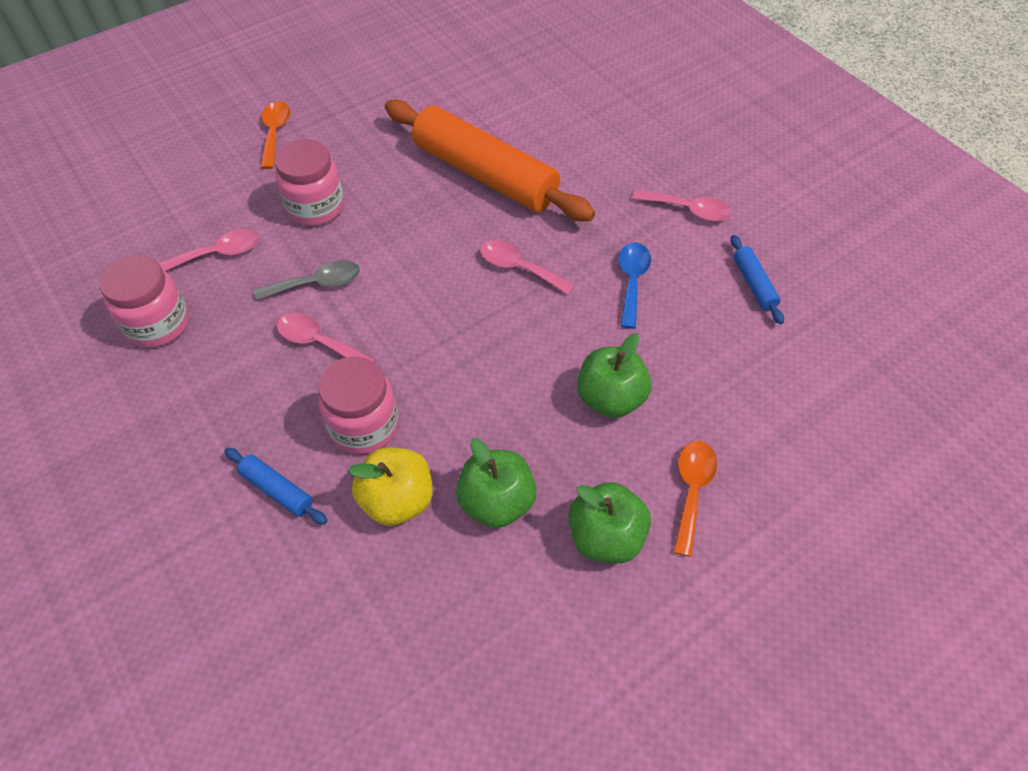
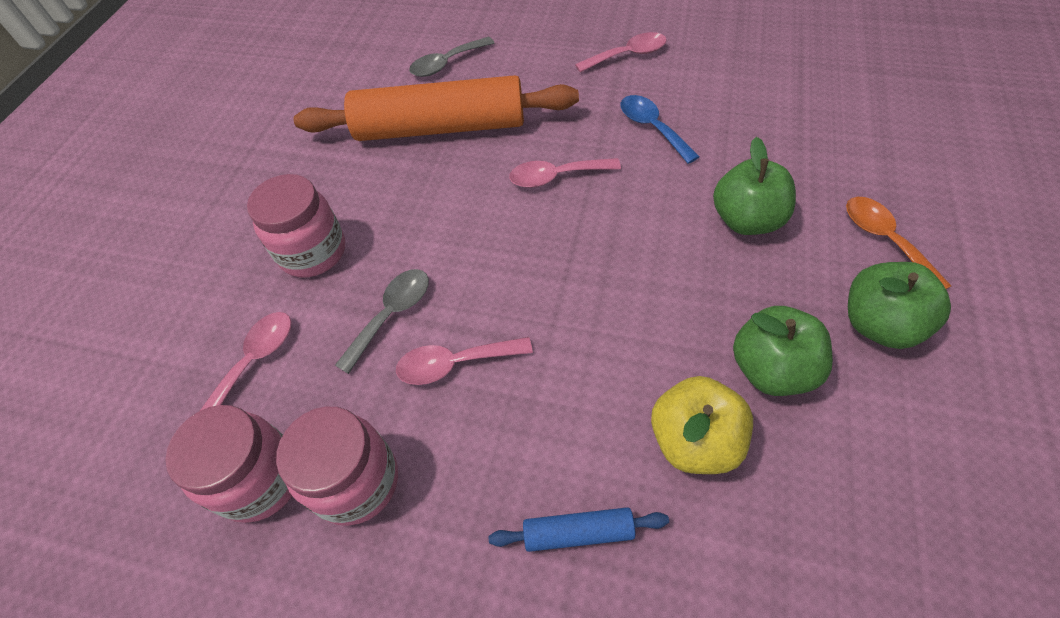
camera: 35 degrees left, 0 degrees up
(275, 133) = (195, 217): orange spoon -> none
(364, 426) = (586, 402): pink jar -> pink jar (356, 482)
(545, 125) = (446, 64): none -> grey spoon
(754, 284) = (734, 73): blue rolling pin -> none

